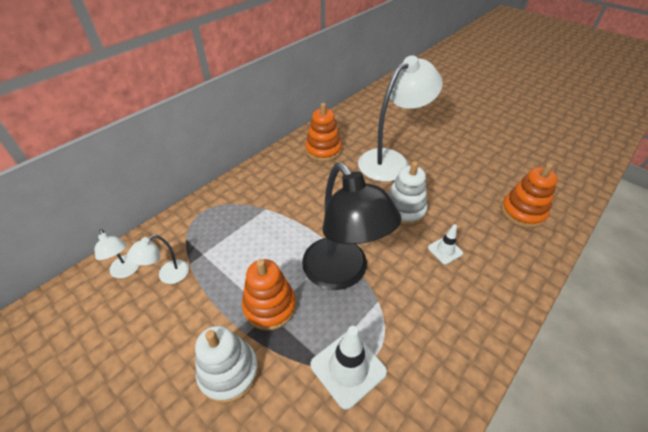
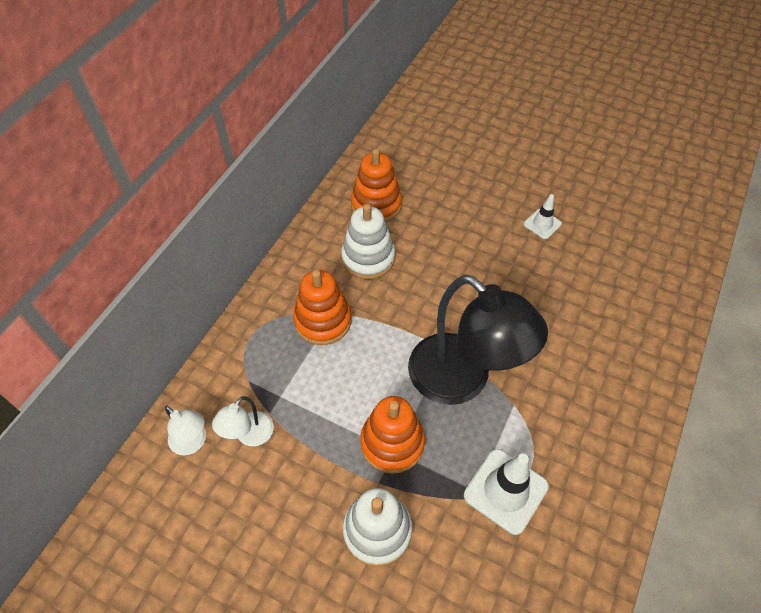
camera: 15 degrees left, 10 degrees up
(391, 160) = (471, 203): white lamp -> none
(404, 210) = (509, 276): white stacking toy -> white stacking toy (368, 258)
(445, 250) = (572, 321): white traffic cone -> white traffic cone (542, 224)
(522, 212) = (648, 247): orange stacking toy -> orange stacking toy (323, 321)

